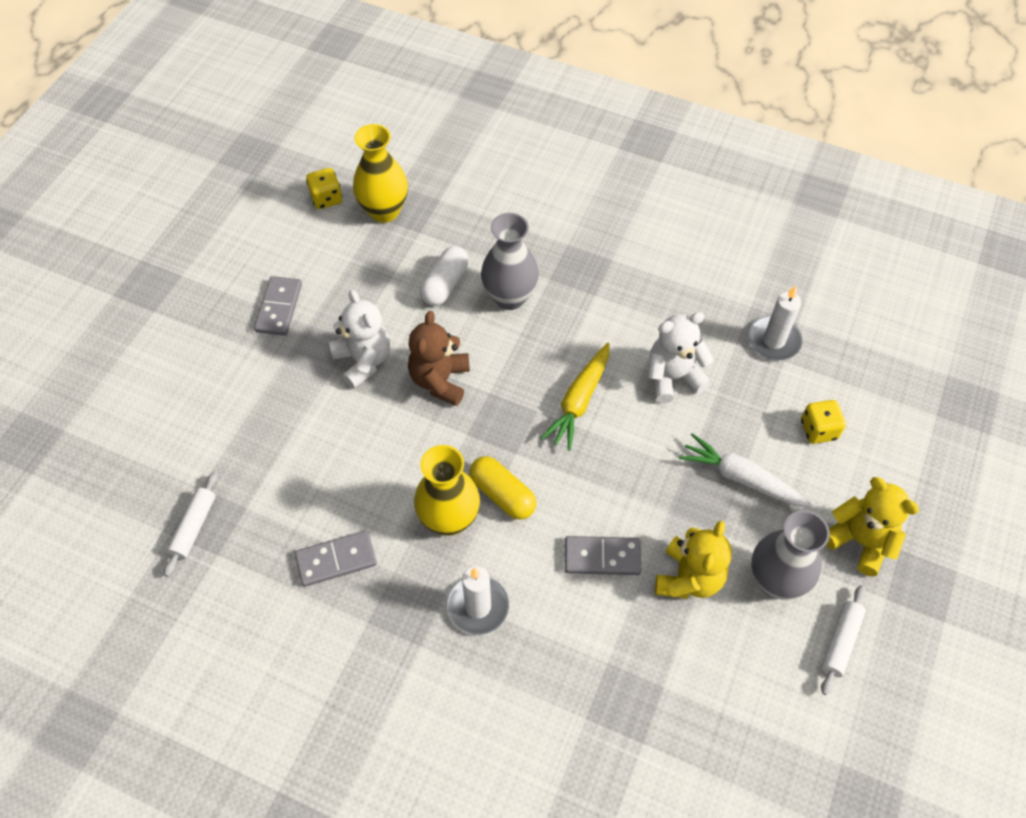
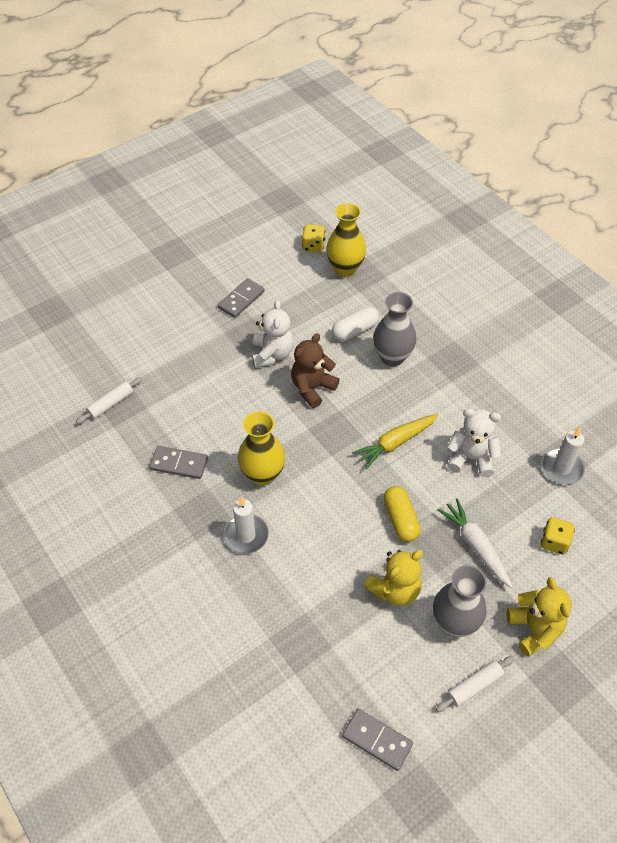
camera: 30 degrees right, 5 degrees down
(502, 494) = (306, 476): yellow capsule -> yellow capsule (400, 519)
(602, 557) = (345, 547): grey domino -> grey domino (377, 740)

